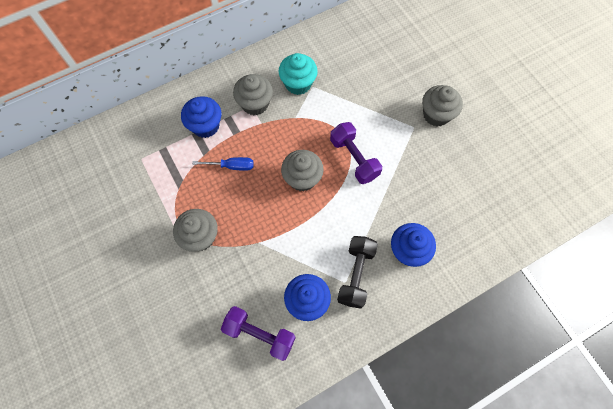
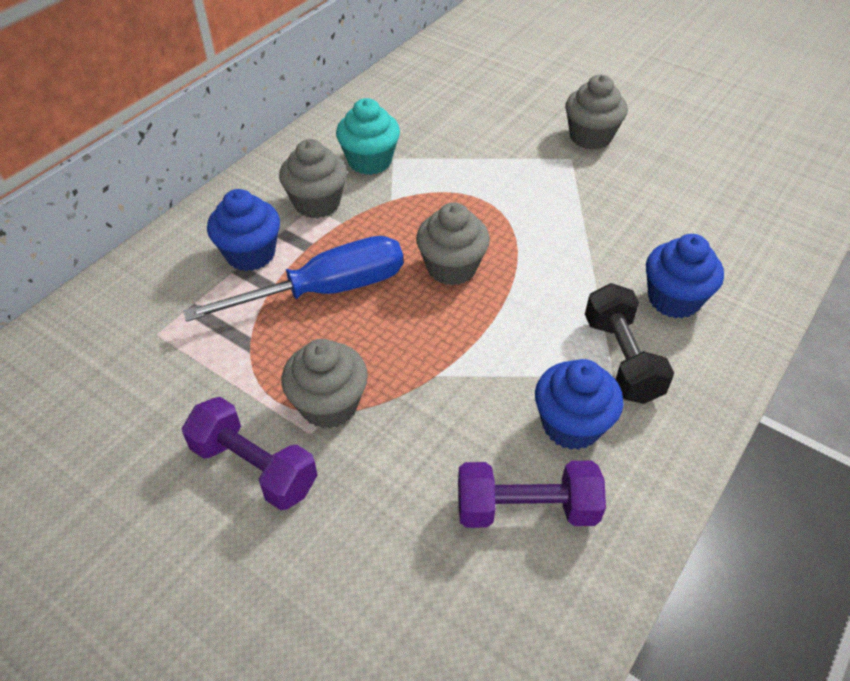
camera: 25 degrees left, 20 degrees down
(231, 166) = (326, 290): blue screwdriver -> blue screwdriver, size x1.99
(354, 158) = (513, 219): purple dumbbell -> purple dumbbell (254, 467)

